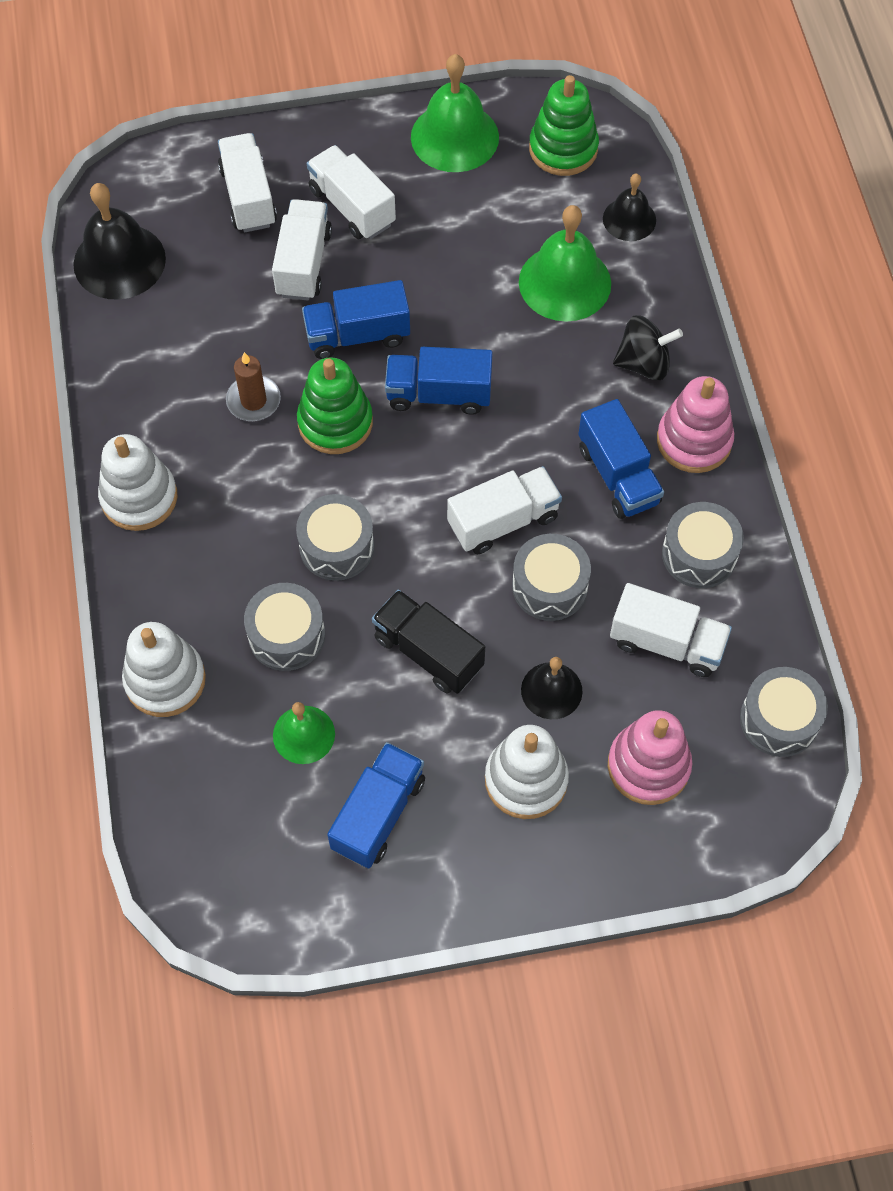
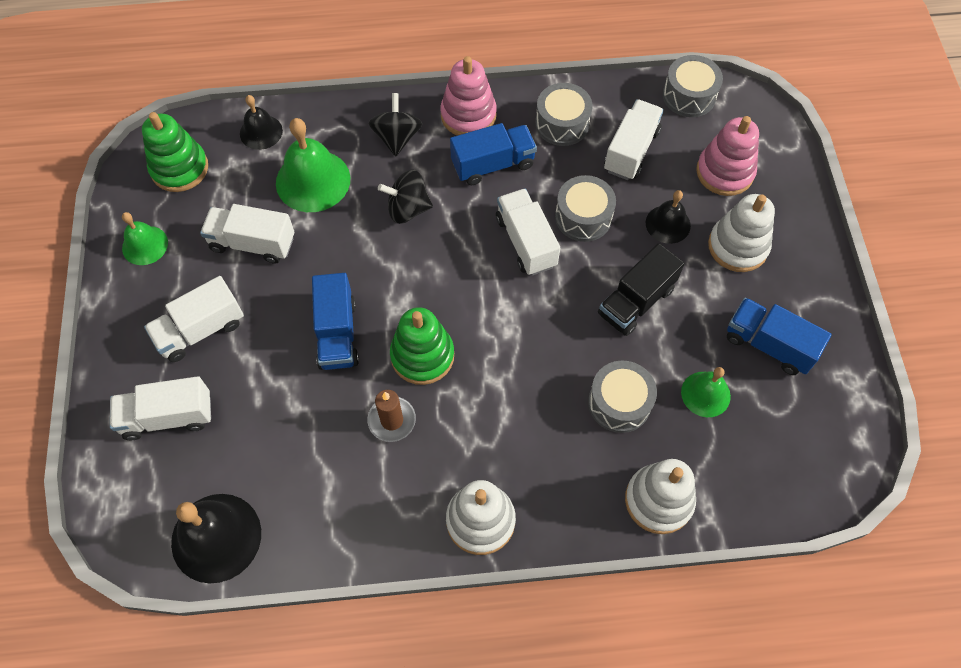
camera: 85 degrees left, 0 degrees up
(303, 263) = (254, 373): white truck -> white truck (252, 243)
(336, 546) = (540, 361): grey drum -> none
(439, 394) = (405, 277): blue truck -> none
(454, 137) = (145, 245): green bell -> green bell, size x0.59
(536, 387) = (408, 209): none -> black spinning top

